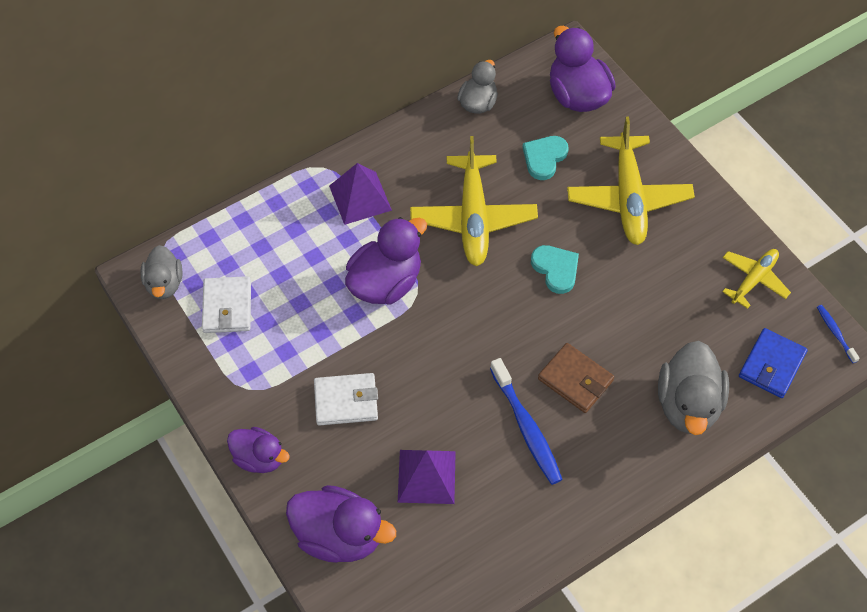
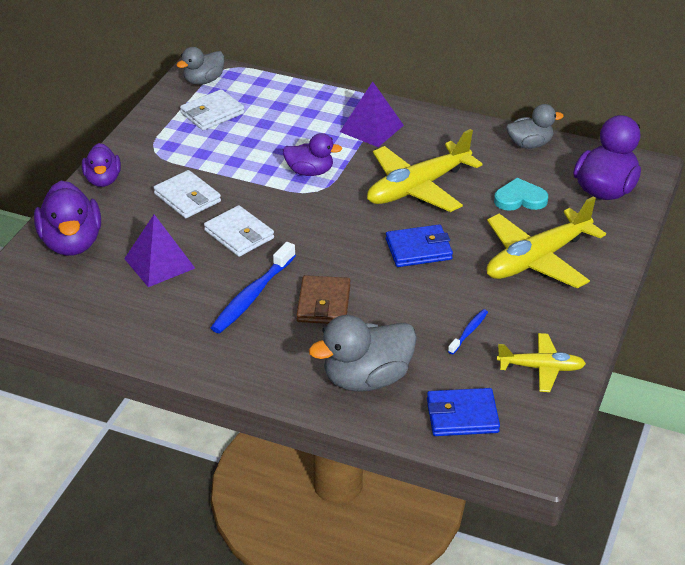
camera: 55 degrees right, 20 degrees down
(385, 282) = (310, 172): purple duck -> purple duck, size x0.62
(434, 390) = (239, 234): none -> white wallet
(556, 269) = (418, 249): turquoise heart -> blue wallet
(835, 333) = (544, 445): blue toothbrush -> blue toothbrush (469, 332)

